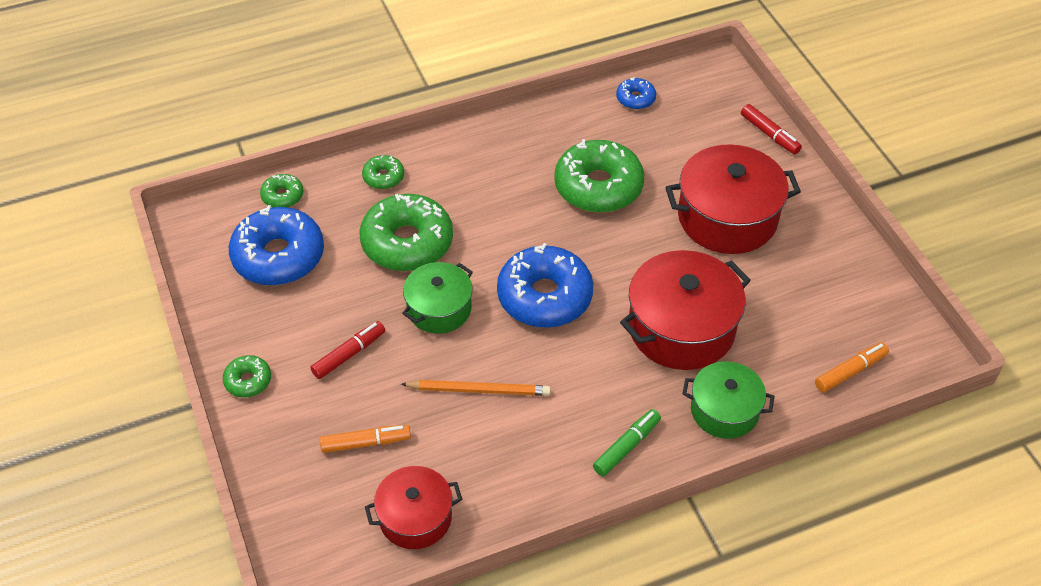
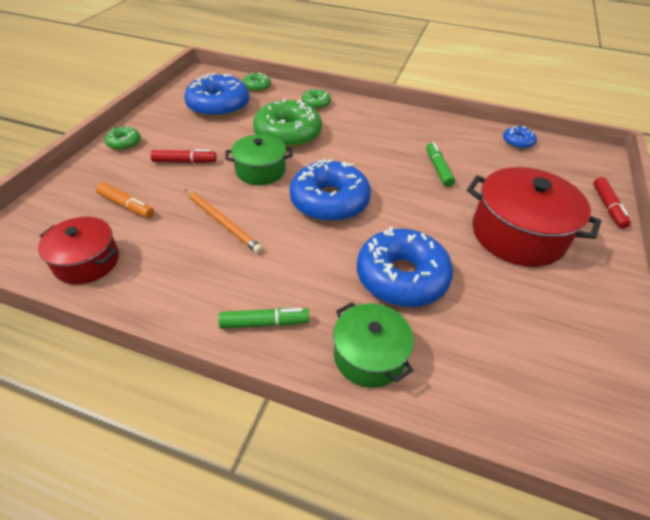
camera: 40 degrees right, 5 degrees down
(598, 186) = (438, 169): green donut -> green marker
(681, 328) = (401, 277): red pot -> blue donut
(850, 371) = (522, 412): orange marker -> none

